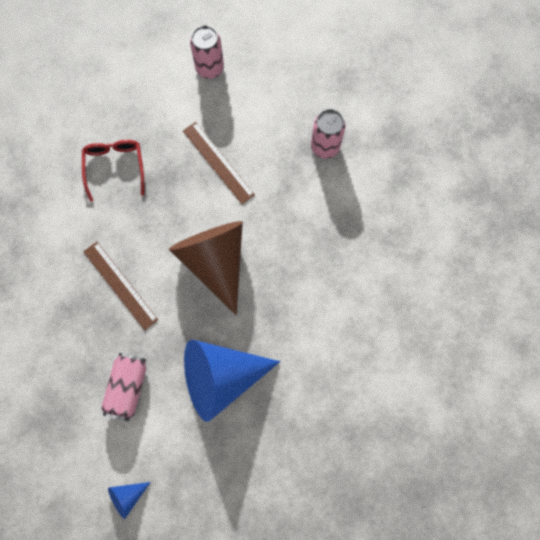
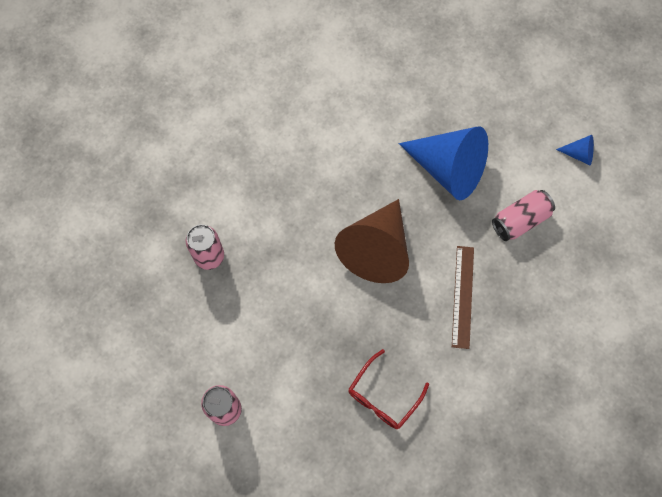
camera: 135 degrees left, 5 degrees down
(218, 162) = (300, 321): brown ruler -> none

